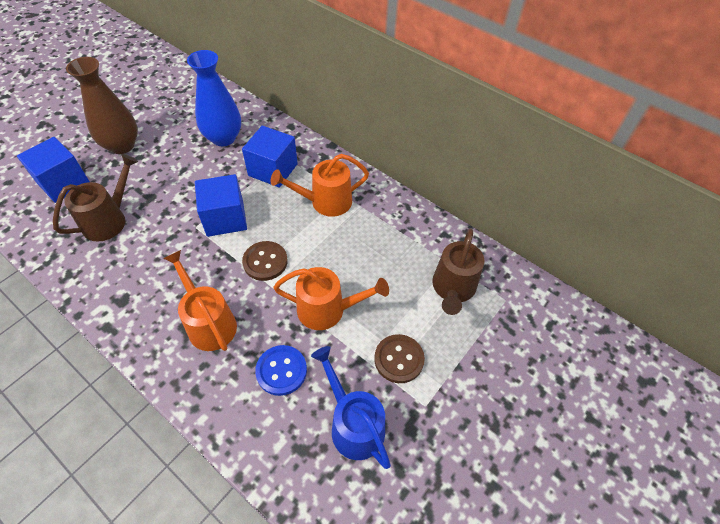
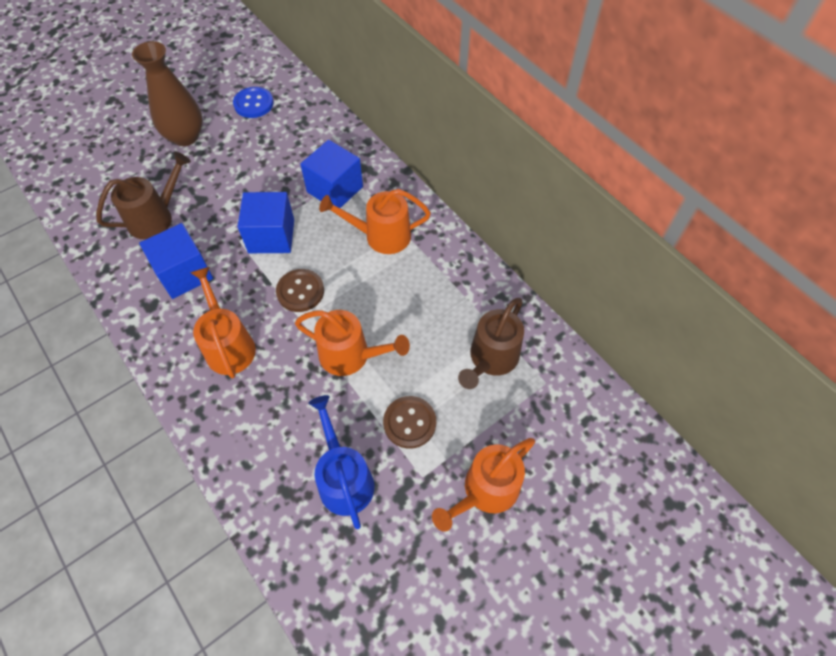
camera: 15 degrees right, 5 degrees up
(63, 183) = (120, 169): blue cube -> blue cube (184, 273)
(223, 138) = (292, 144): blue vase -> none
(281, 371) = (287, 409): blue button -> blue button (253, 104)
(485, 406) = (485, 491): none -> orange watering can

